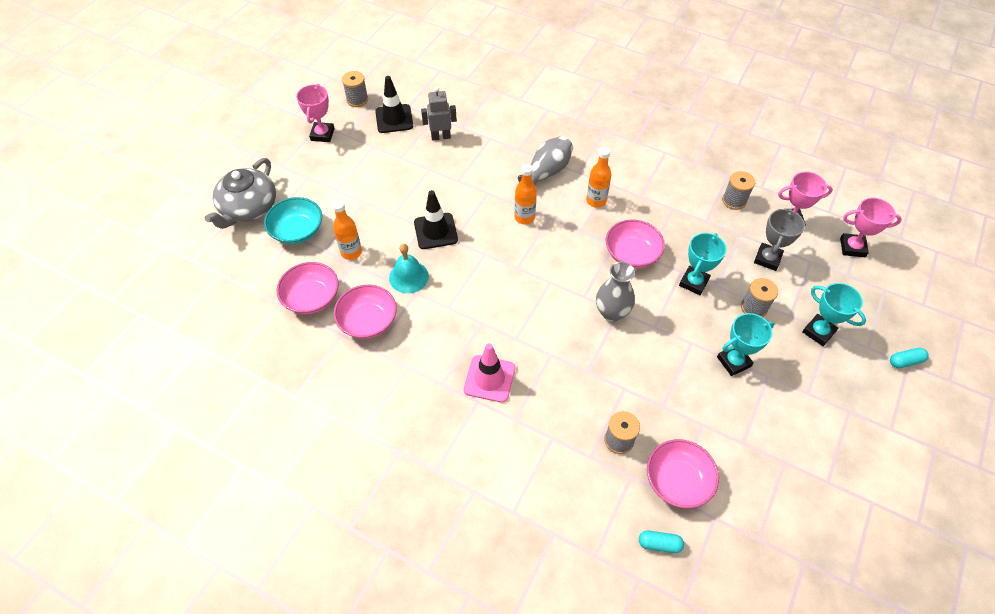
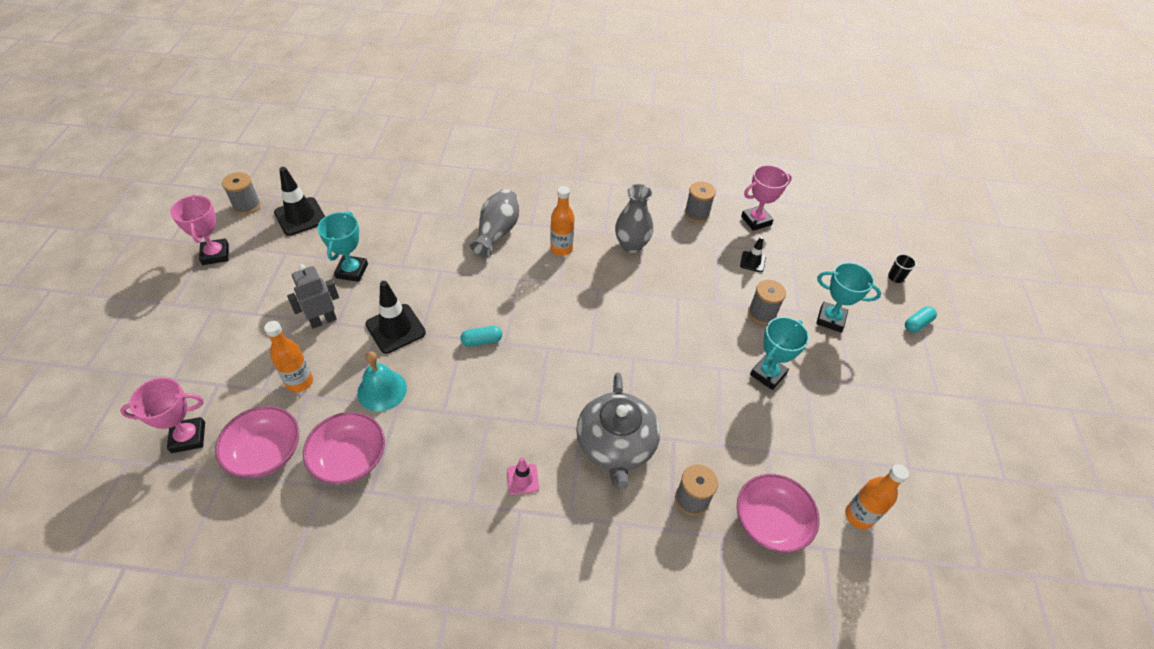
camera: 25 degrees left, 5 degrees down
(248, 208) = (142, 366): grey teapot -> grey teapot (616, 445)
(297, 231) = (219, 376): turquoise bowl -> none
(441, 136) = (363, 223): grey robot -> grey robot (323, 320)
(489, 379) = (522, 479): pink traffic cone -> pink traffic cone, size x0.55
(524, 217) = (492, 286): orange bottle -> orange bottle (859, 516)
(612, 312) = (626, 361): grey vase -> grey vase (631, 245)
(632, 254) = (620, 293): pink bowl -> none
(659, 544) = (783, 602): turquoise capsule -> turquoise capsule (482, 341)
(693, 282) = (694, 305): turquoise trophy -> turquoise trophy (352, 271)
(767, 259) = (752, 262): grey trophy -> black traffic cone
(852, 247) = (822, 230): pink trophy -> pink trophy (188, 437)
(906, 312) = (895, 277): none -> black cup

